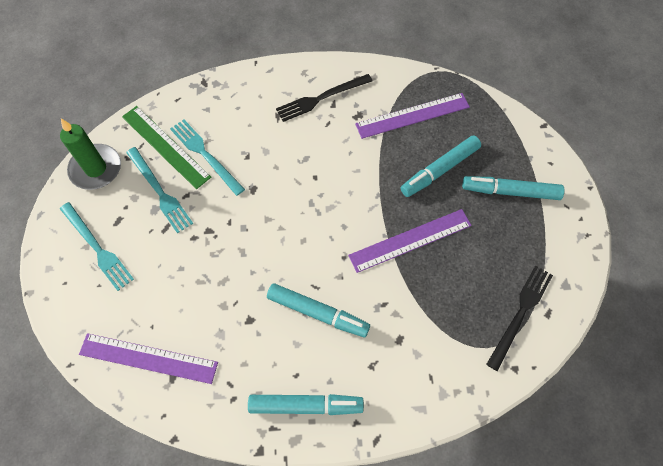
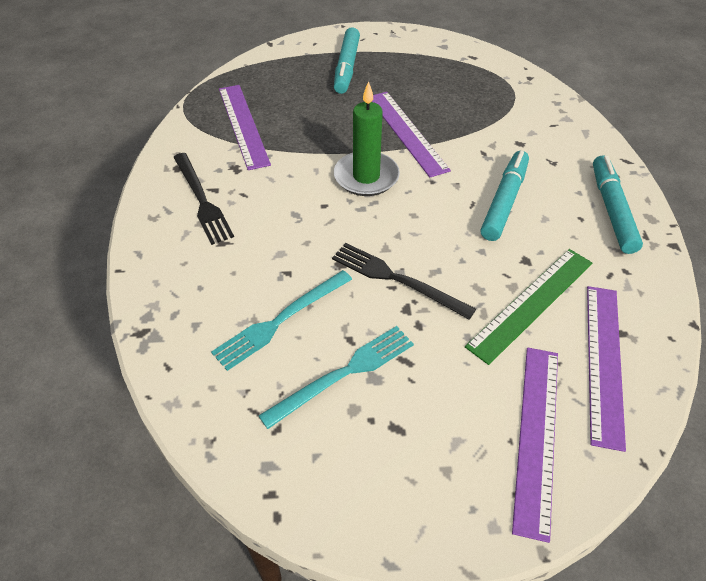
camera: 90 degrees left, 15 degrees down
(96, 169) = (296, 477): green candle -> green candle (366, 177)
(97, 248) = (447, 452): turquoise fork -> none
(99, 301) = (536, 435): none -> purple ruler
(165, 146) = (260, 374): green ruler -> green ruler (531, 303)
(440, 170) = (319, 109): turquoise marker -> none
(520, 313) = (476, 71): black fork -> black fork (397, 279)

